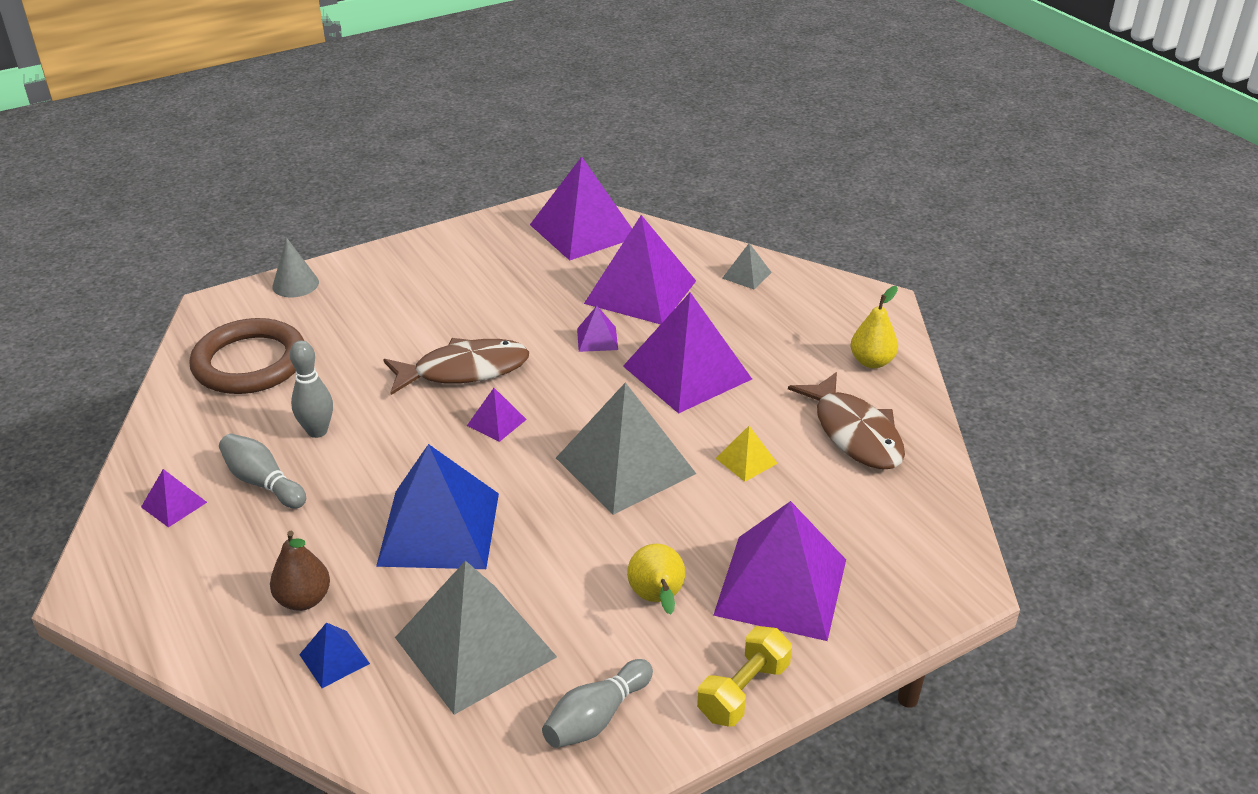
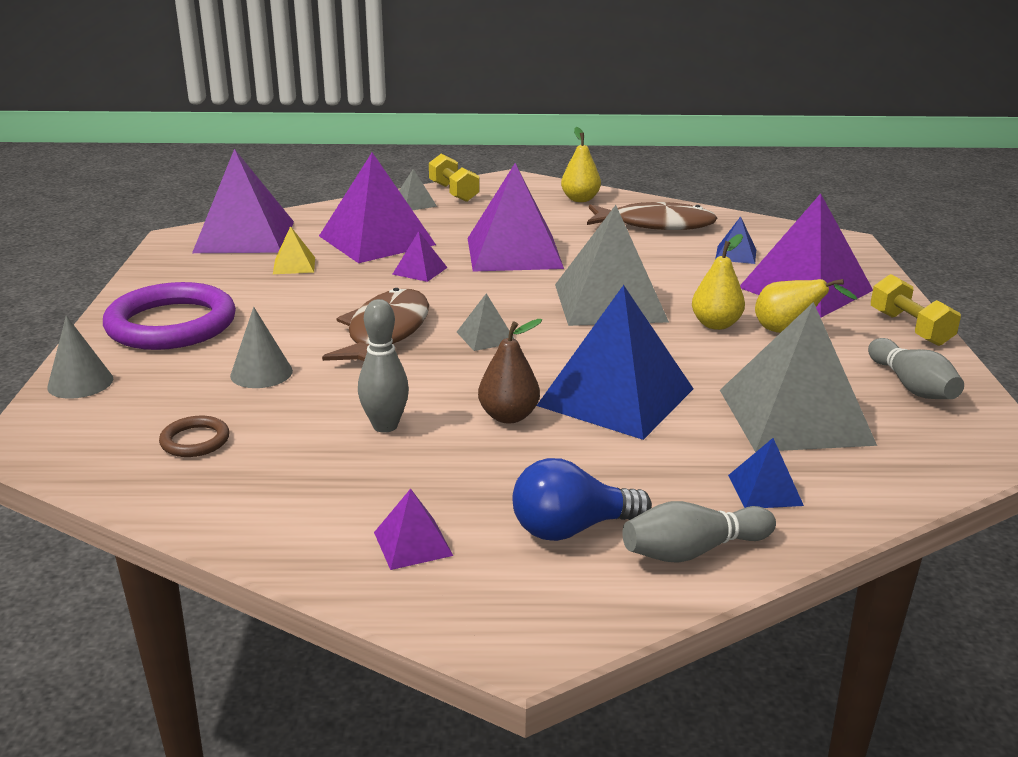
camera: 60 degrees left, 10 degrees down
(225, 570) = (571, 529): none -> blue light bulb
(250, 363) = (195, 441): brown ring -> brown ring, size x0.44
(263, 482) = (439, 476): grey bowling pin -> grey bowling pin (693, 551)
(304, 599) = (662, 489): brown pear -> brown pear (508, 416)
(358, 345) = (261, 373): none -> grey cone
(403, 275) = (171, 324): none -> purple ring
(496, 422) = (486, 337): purple pyramid -> grey pyramid
(632, 546) = (716, 324): none -> yellow pear
(746, 460) = (650, 262): yellow pyramid -> yellow pyramid (294, 265)
(800, 284) = (454, 192): none -> yellow dumbbell
(828, 512) = (736, 254): none -> blue pyramid

